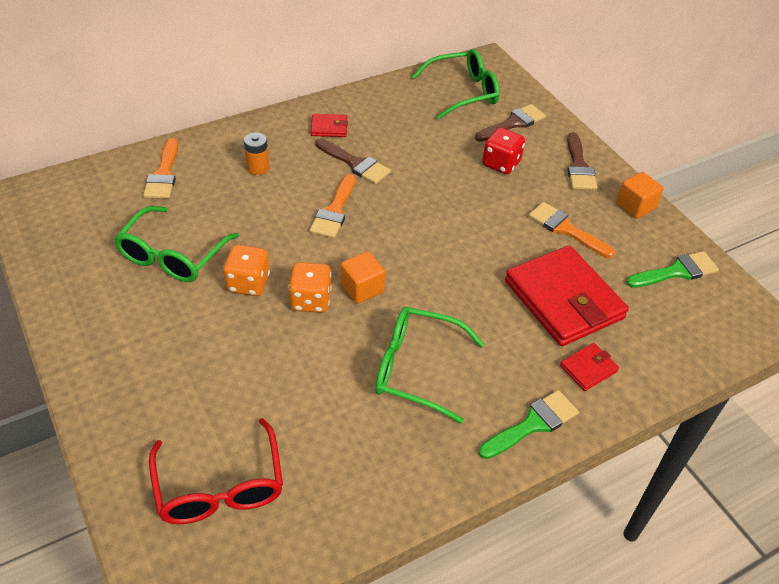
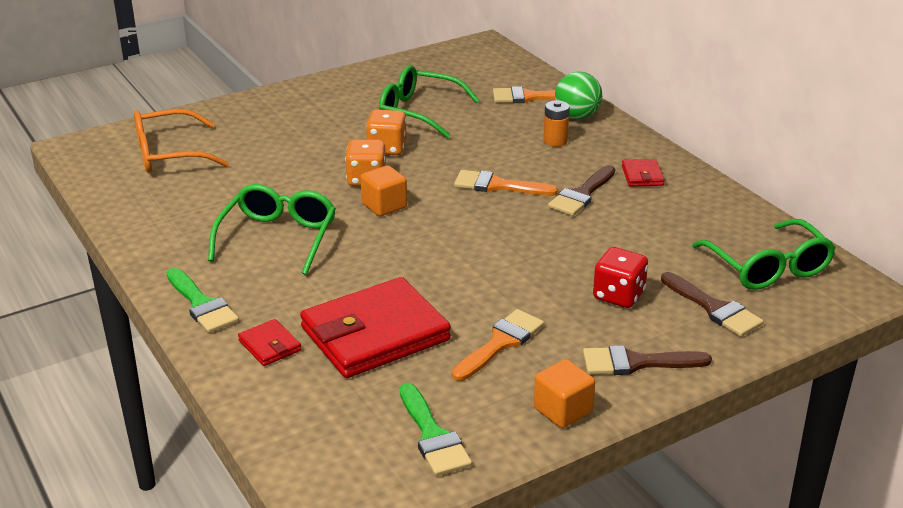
camera: 90 degrees right, 15 degrees down
(213, 149) = (577, 116): none -> green ball
(220, 486) = (169, 154): red glasses -> orange glasses

